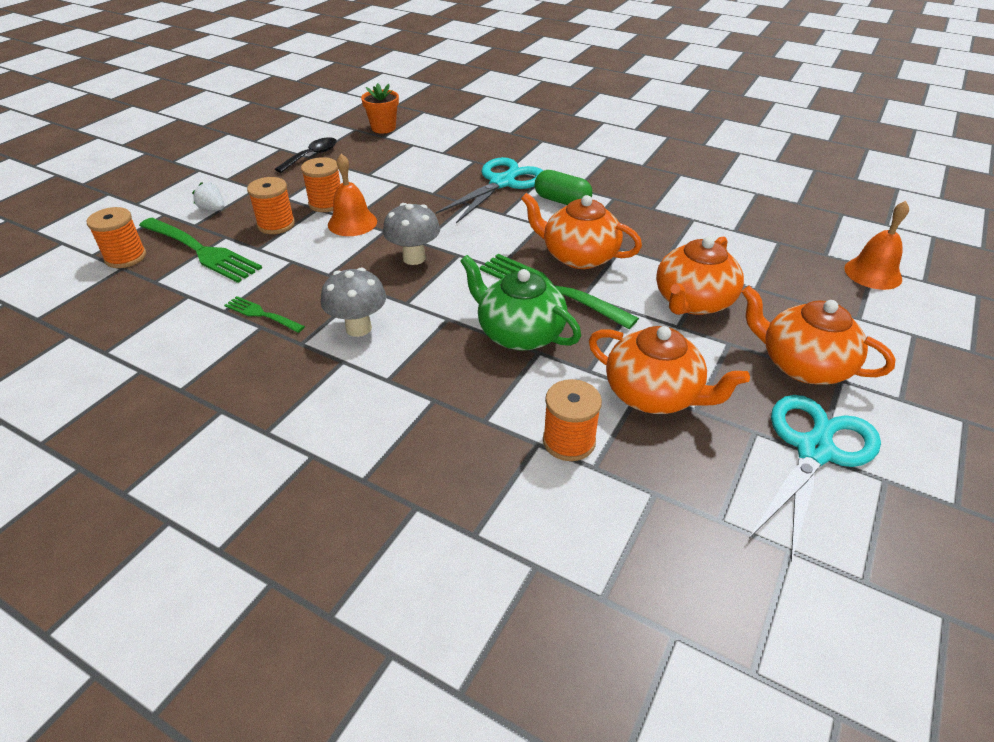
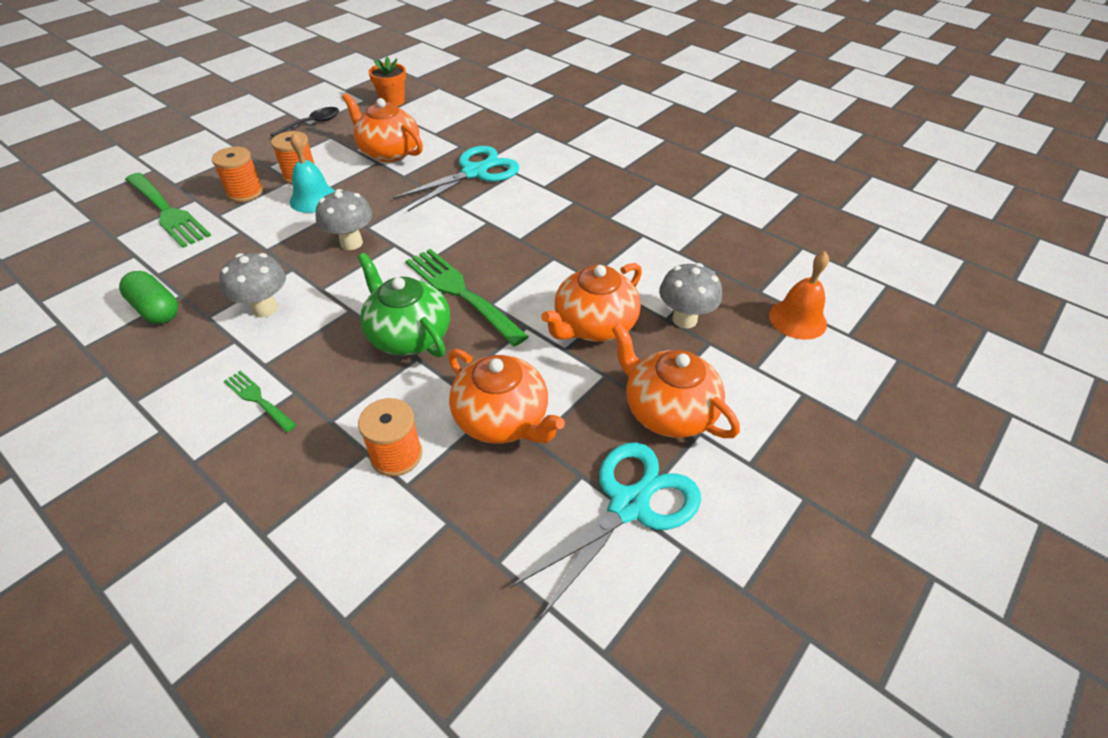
camera: 10 degrees right, 5 degrees up
(125, 257) = (100, 209): orange spool -> none
(213, 209) = (197, 170): white strawberry -> none
(261, 314) = (187, 282): green fork -> green fork (258, 399)
(352, 223) = (314, 199): orange bell -> turquoise bell
(562, 201) = (522, 199): green capsule -> green capsule (156, 309)
(578, 256) = (507, 261): orange teapot -> orange teapot (389, 152)
(773, 286) = (684, 319): none -> grey mushroom

